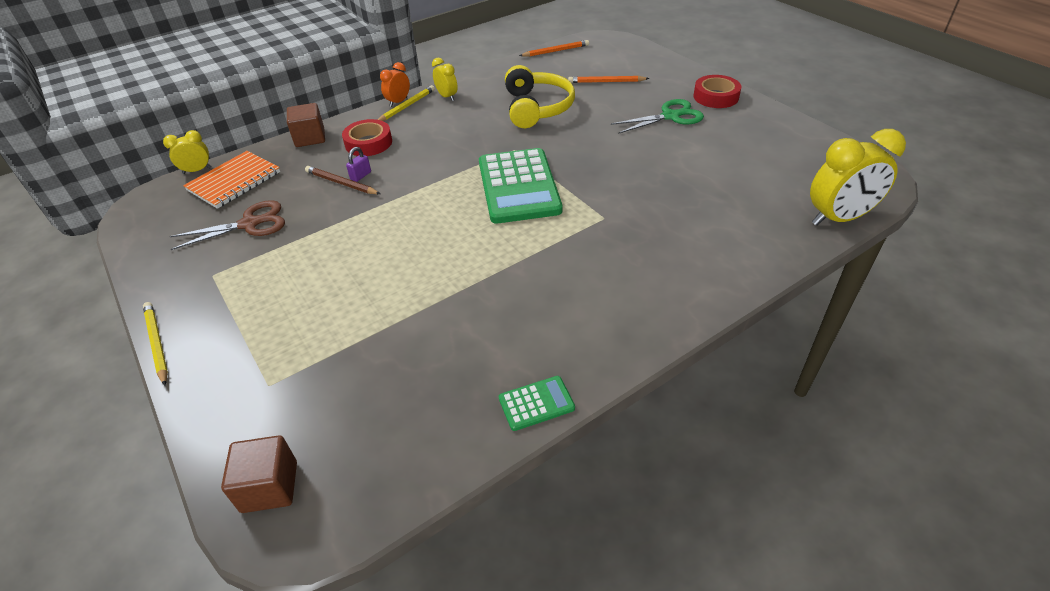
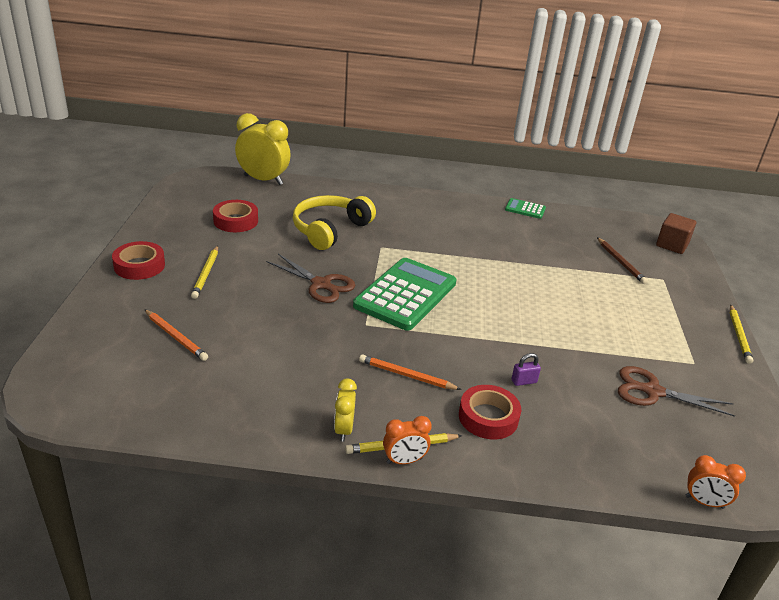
camera: 145 degrees left, 10 degrees down
(197, 170) = (704, 502): yellow clock -> orange clock
(234, 181) = (659, 455): orange notebook -> none
(310, 138) = (548, 469): brown cube -> none
(341, 183) = (547, 384): brown pencil -> brown pencil (620, 262)
(537, 108) = (284, 351): yellow headphones -> yellow headphones (330, 229)
(556, 51) = (128, 417): orange pencil -> orange pencil (406, 375)
(589, 155) = (321, 284): none -> brown scissors
(670, 116) = (206, 274): green scissors -> yellow pencil
(749, 162) = (236, 221): none -> red tape

